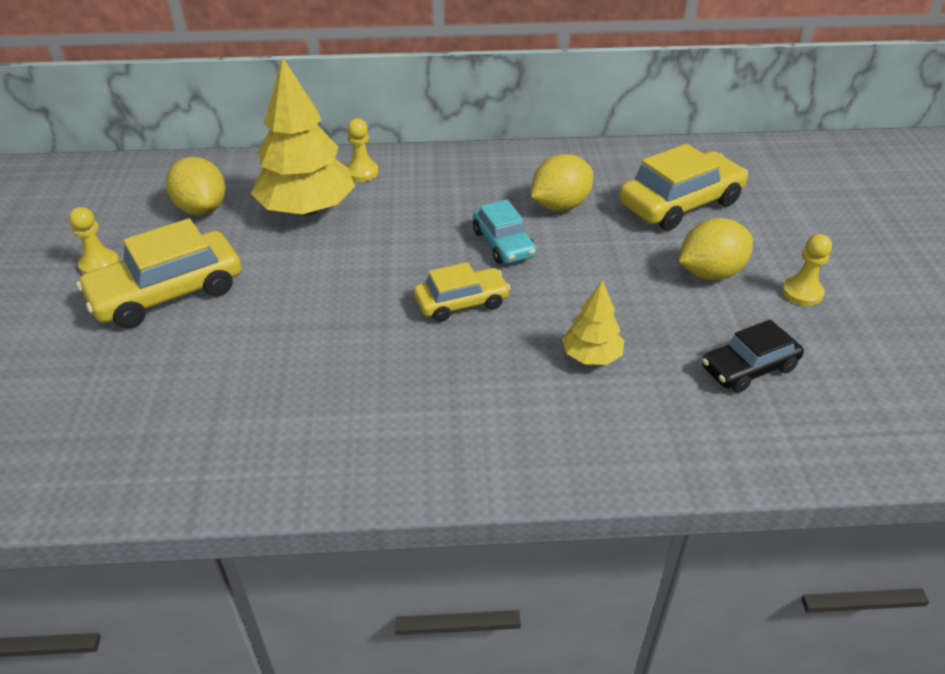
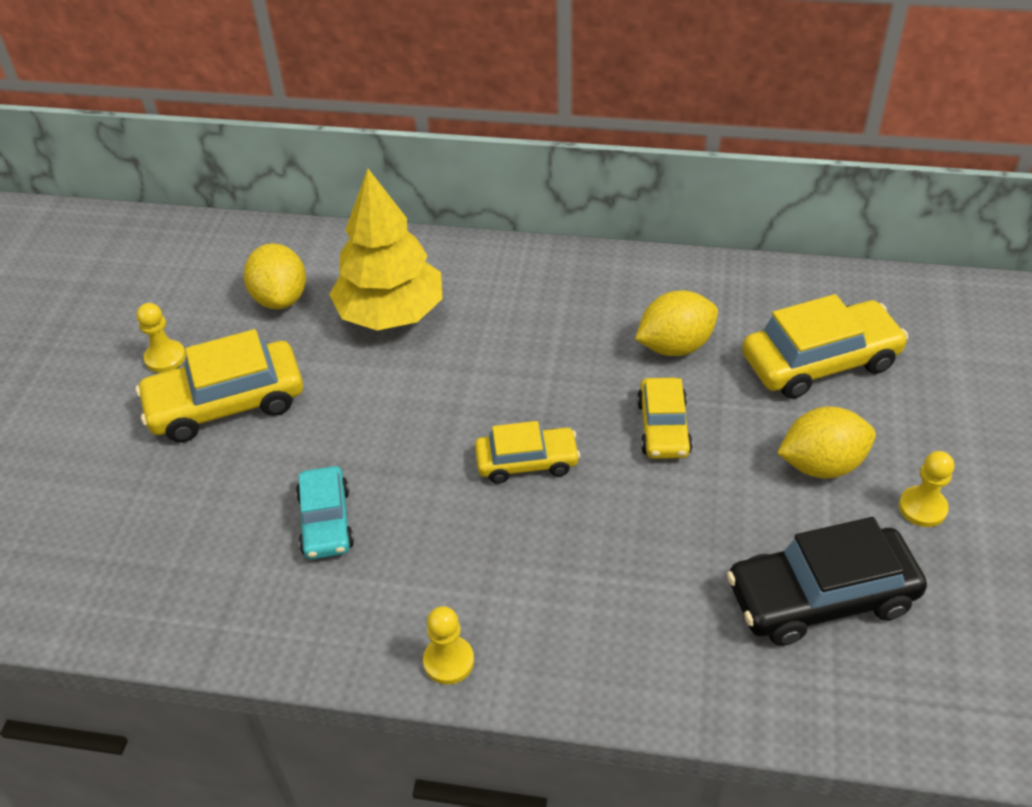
camera: 15 degrees right, 5 degrees up
(362, 172) = (462, 269): yellow pawn -> yellow pawn (448, 661)
(503, 244) = (595, 390): turquoise car -> turquoise car (326, 521)
(571, 263) = (663, 427): none -> yellow car
(591, 356) = (648, 553): yellow tree -> none
(749, 368) = (821, 597): black car -> black car, size x1.63

